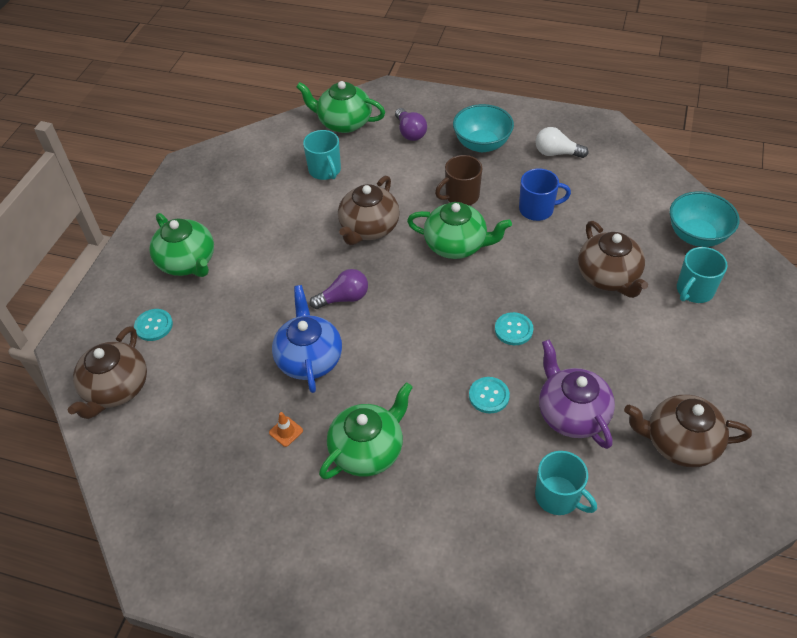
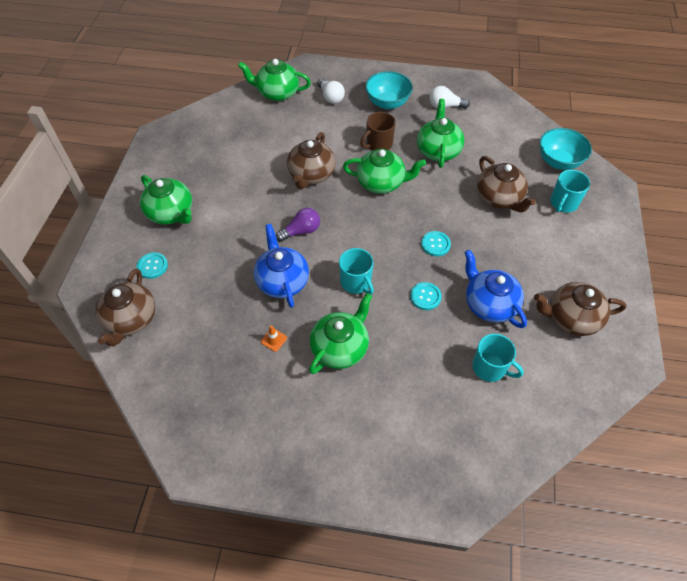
camera: 10 degrees left, 5 degrees up
(325, 170) = (269, 132): turquoise mug -> turquoise mug (356, 282)
(410, 132) = (330, 97): purple light bulb -> white light bulb
(537, 209) = (438, 150): blue mug -> green teapot
(571, 413) = (489, 304): purple teapot -> blue teapot

